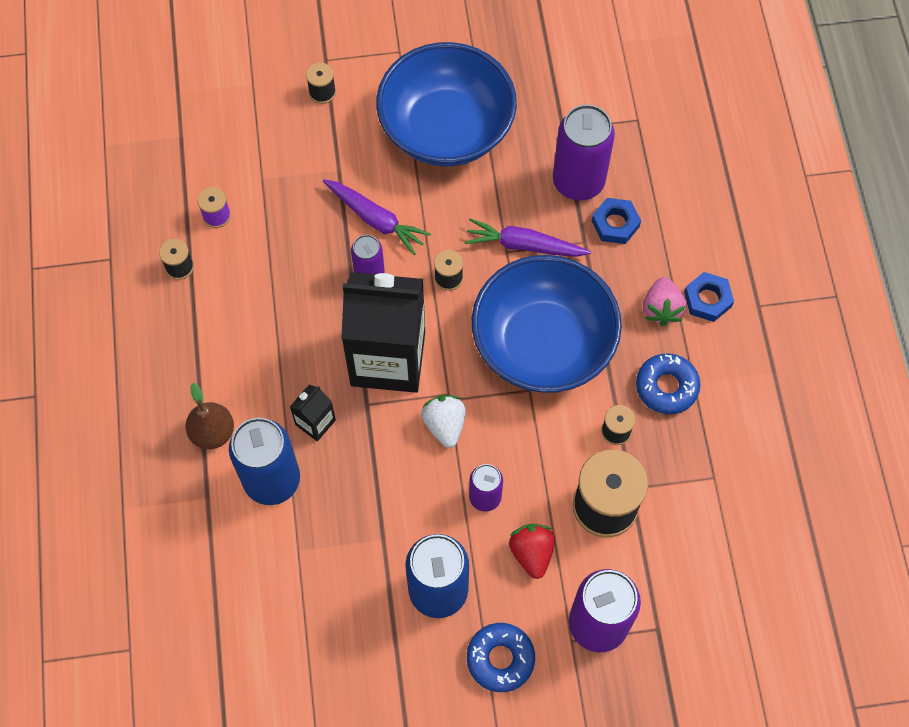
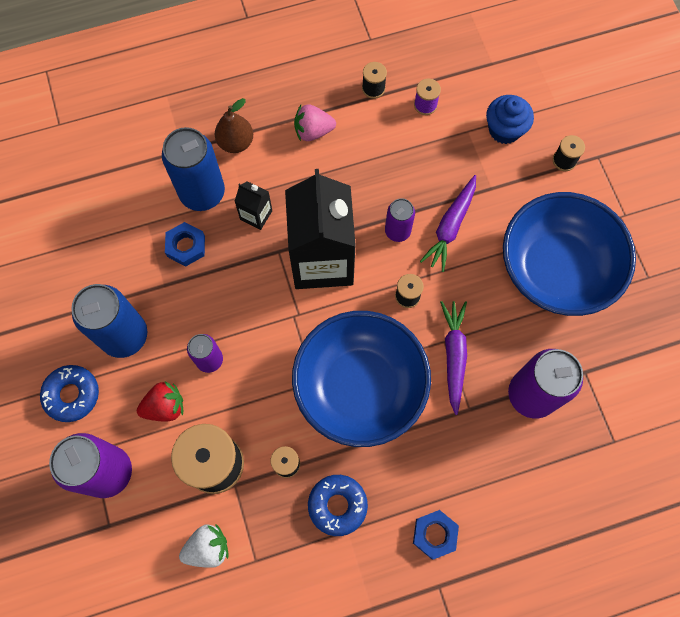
camera: 80 degrees right, 5 degrees up
(270, 142) = (504, 130): none -> blue cupcake
(445, 425) = (269, 316): white strawberry -> white strawberry (208, 548)
(615, 224) = (495, 435): blue nut -> blue nut (186, 246)
(661, 309) = (416, 491): pink strawberry -> pink strawberry (313, 131)

